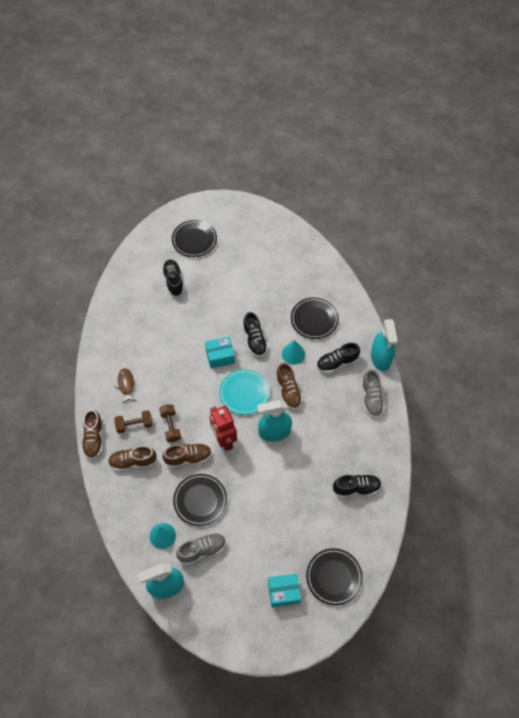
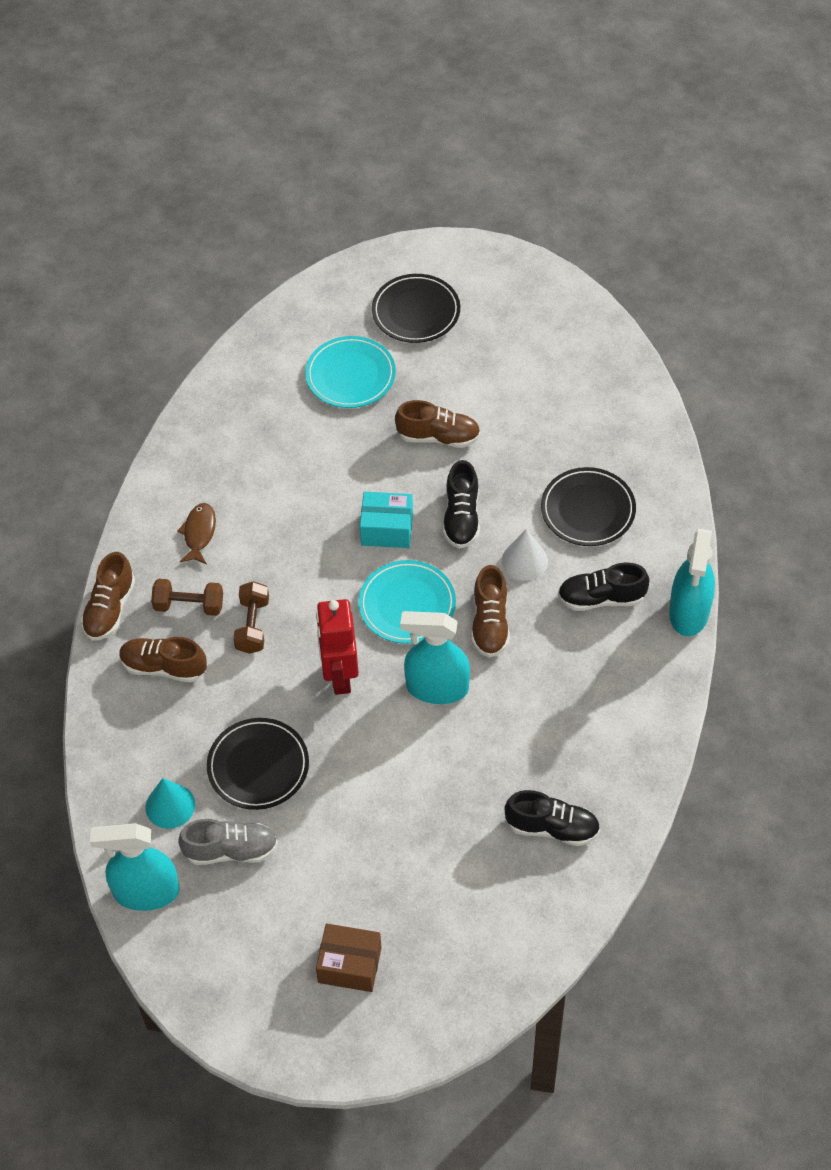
camera: 20 degrees right, 5 degrees down
(173, 281) = (350, 375): black shoe -> turquoise plate
(188, 457) = (264, 688): brown shoe -> brown shoe (438, 437)
(283, 592) = (349, 965): turquoise box -> brown box
(293, 354) = (524, 561): turquoise cone -> white cone
(334, 577) = (451, 967): black plate -> none
(371, 398) = (642, 679): grey shoe -> none

